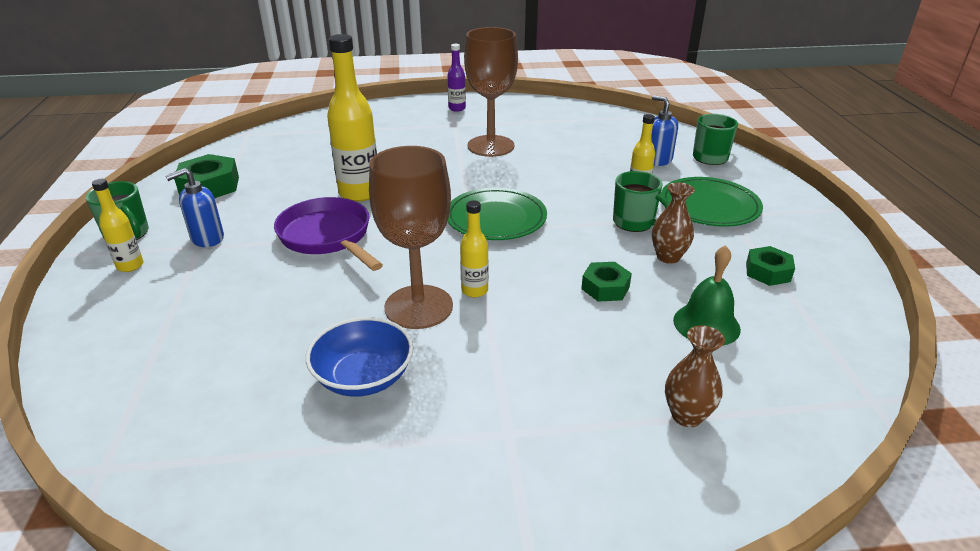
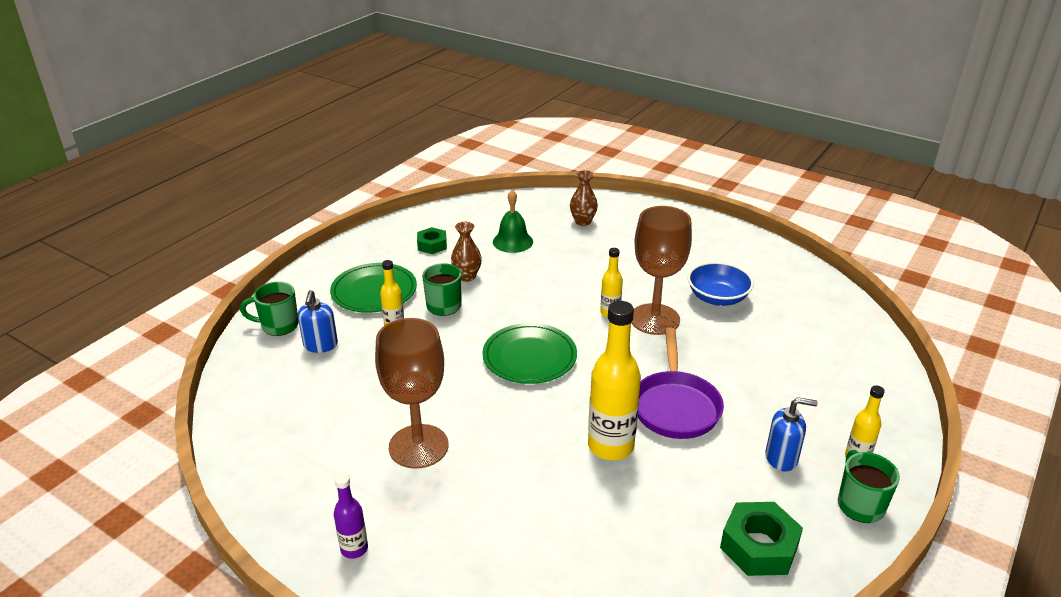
camera: 140 degrees left, 0 degrees up
(605, 288) = (532, 279): green nut -> none

